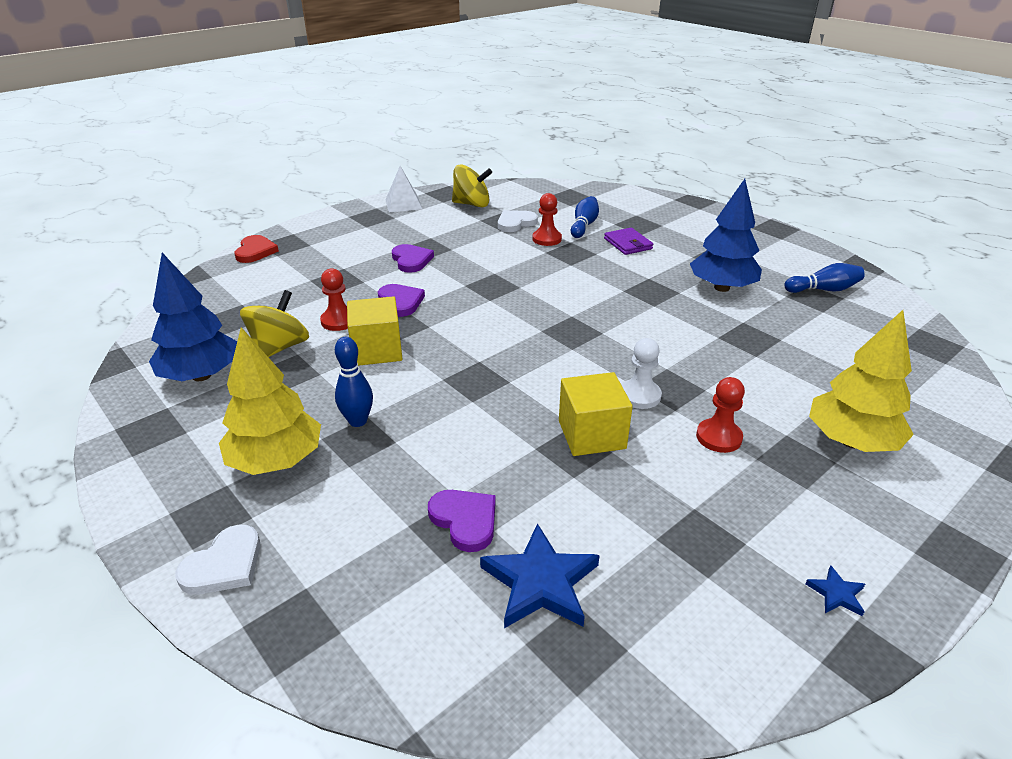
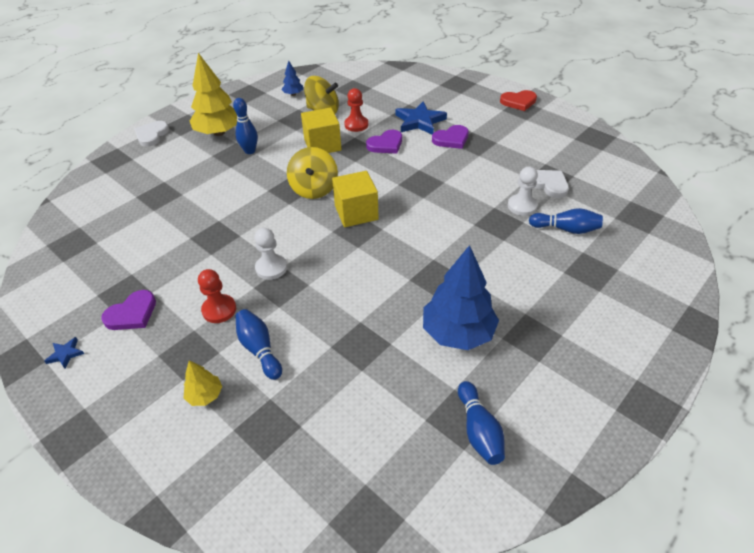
camera: 85 degrees right, 10 degrees up
(201, 375) = (293, 94): blue tree -> blue tree, size x0.47
(224, 565) = (152, 135): white heart -> white heart turned 75 degrees clockwise
(255, 251) = (442, 76): red heart -> red heart (518, 102)
(403, 204) = (556, 119): white pyramid -> none
(465, 520) = (163, 199): purple heart -> purple heart (132, 313)
(472, 204) = (578, 155): yellow spinning top -> yellow spinning top (314, 189)
(540, 582) = (113, 229): blue star -> blue star (419, 121)
(547, 239) = (522, 206): red pawn -> white pawn
(591, 435) = (228, 244): yellow cube -> yellow cube (356, 212)
(628, 244) = (535, 262): purple wallet -> none
(773, 403) = (259, 349): none -> blue bowling pin
(851, 441) = (205, 395): yellow tree -> yellow tree, size x0.47

